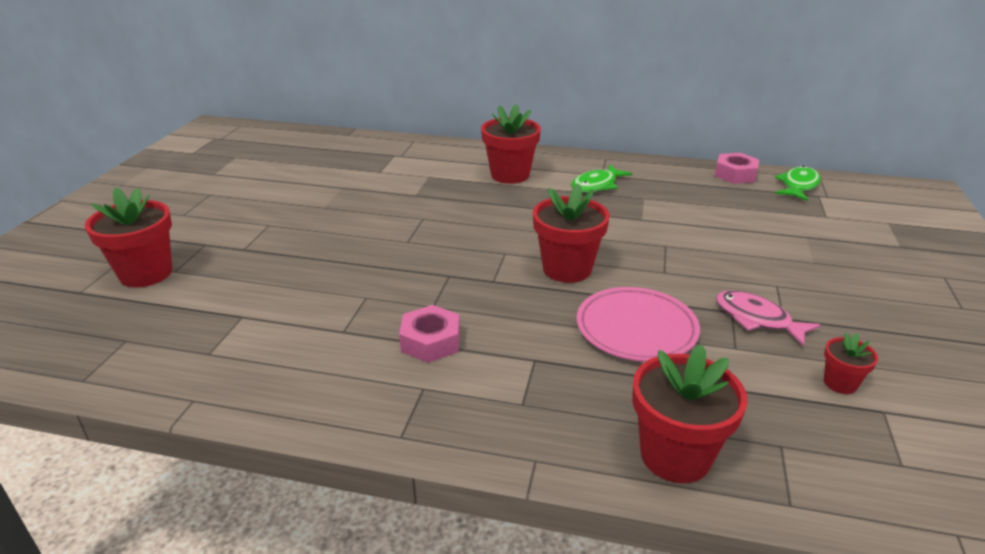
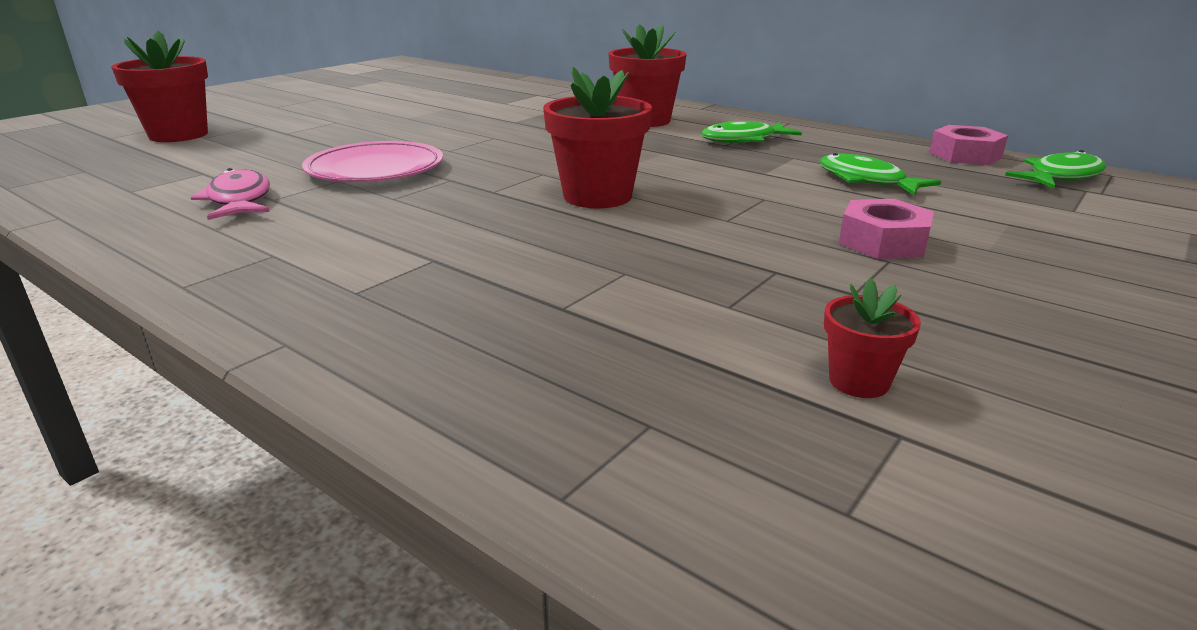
camera: 25 degrees right, 5 degrees down
(430, 341) = (344, 222): pink nut -> pink nut (883, 242)
(636, 328) = (608, 259): pink plate -> pink plate (375, 169)
(675, 456) = (468, 389): red flower pot -> none
(705, 214) = (866, 181): none -> green fish
(757, 319) = (806, 286): pink fish -> pink fish (239, 200)

